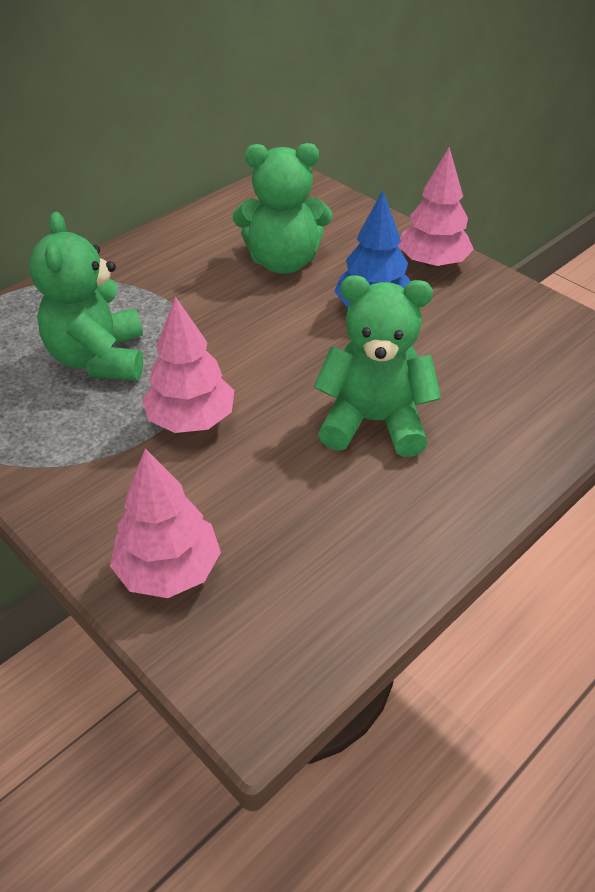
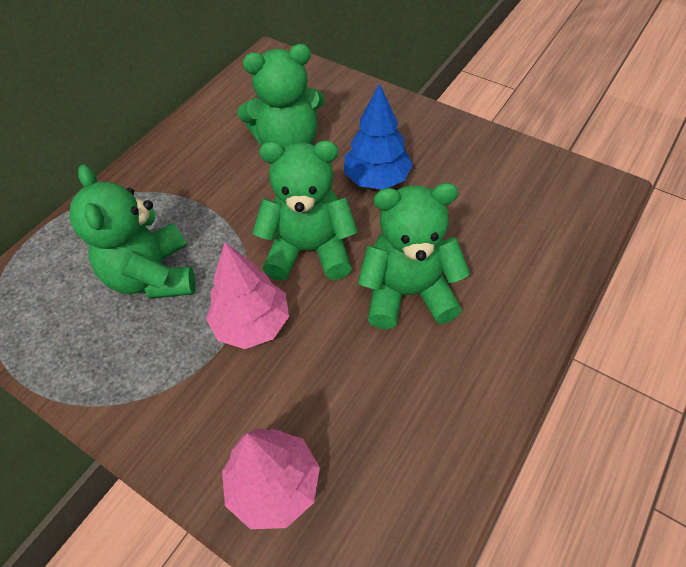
camera: 10 degrees left, 10 degrees up
(275, 363) = (309, 250): none -> green teddy bear
(432, 263) = (413, 123): pink tree -> none

